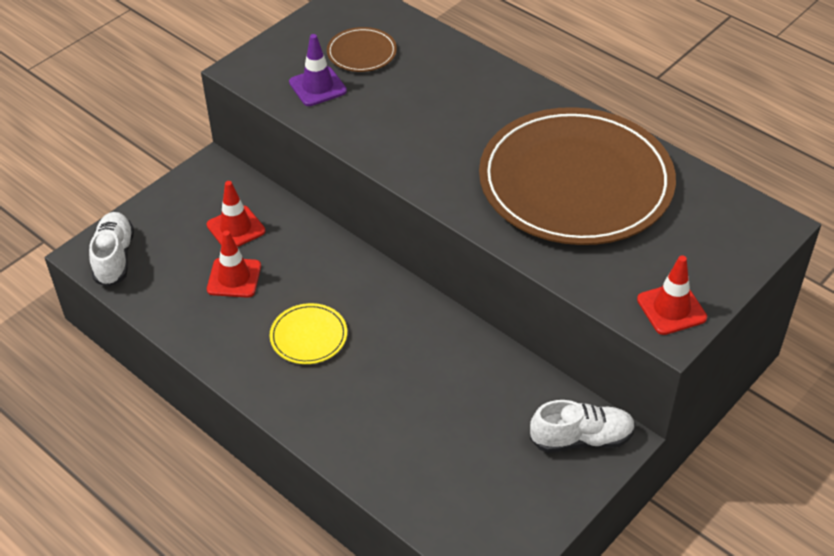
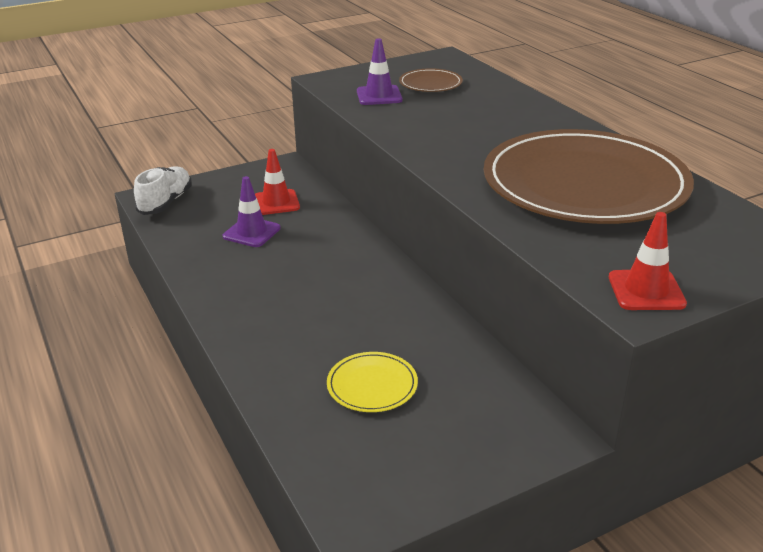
camera: 20 degrees right, 15 degrees down
(234, 278) = (251, 232): red traffic cone -> purple traffic cone
(308, 336) = (288, 283): yellow plate -> yellow plate (372, 385)
(581, 438) = (515, 425): white shoe -> none

